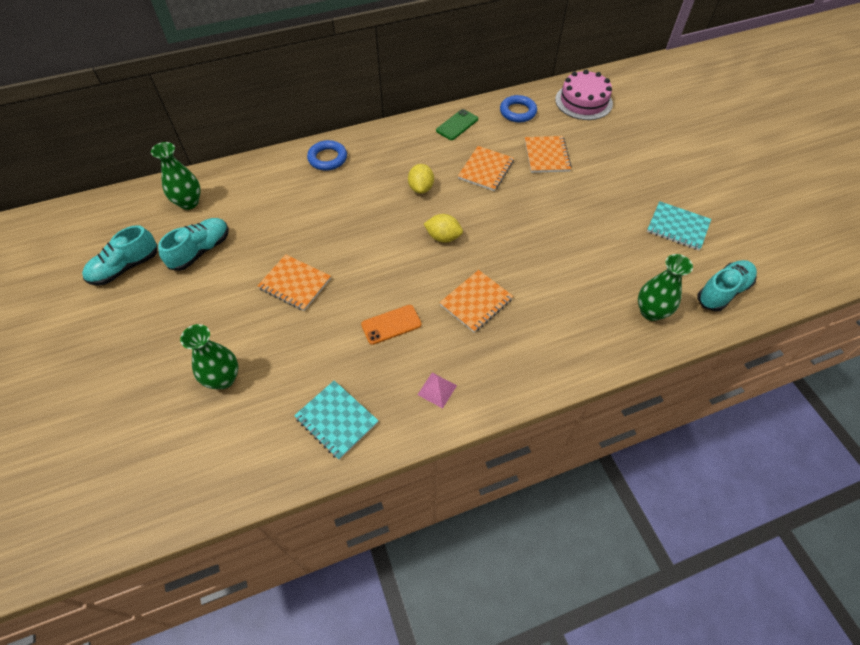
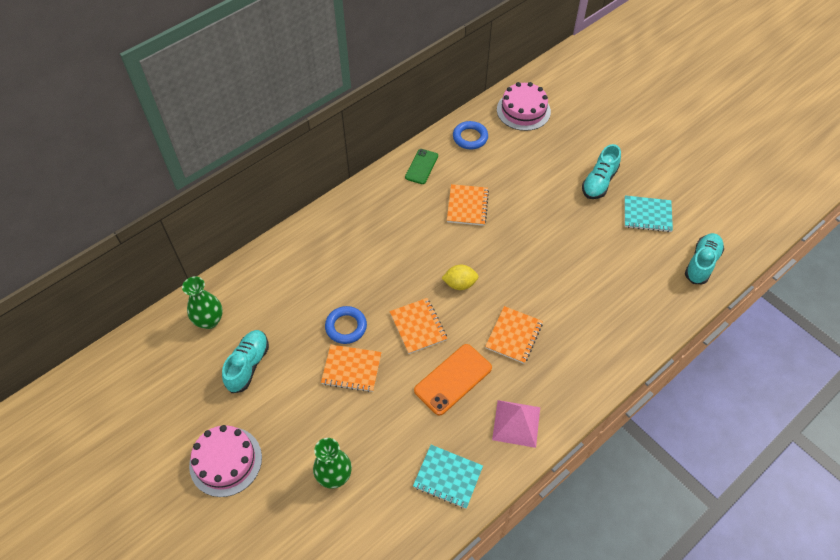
camera: 20 degrees left, 0 degrees up
(125, 267) = (185, 404): turquoise shoe -> turquoise shoe (599, 182)
(130, 330) = (225, 461): none -> pink cake
(327, 158) = (318, 236): blue ring -> blue ring (346, 327)
(391, 324) = (453, 379): orange phone -> orange phone, size x1.54
(421, 188) = (418, 241): yellow lemon -> none
(437, 390) = (516, 423): pink pyramid -> pink pyramid, size x1.73
(547, 156) = (514, 176): orange notebook -> orange notebook (418, 326)
(651, 312) = (654, 299): green vase -> none

